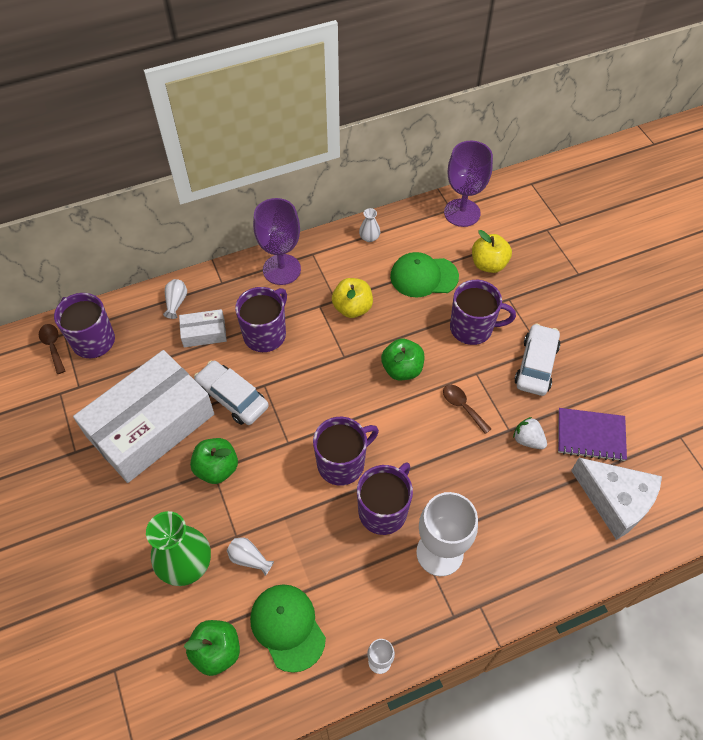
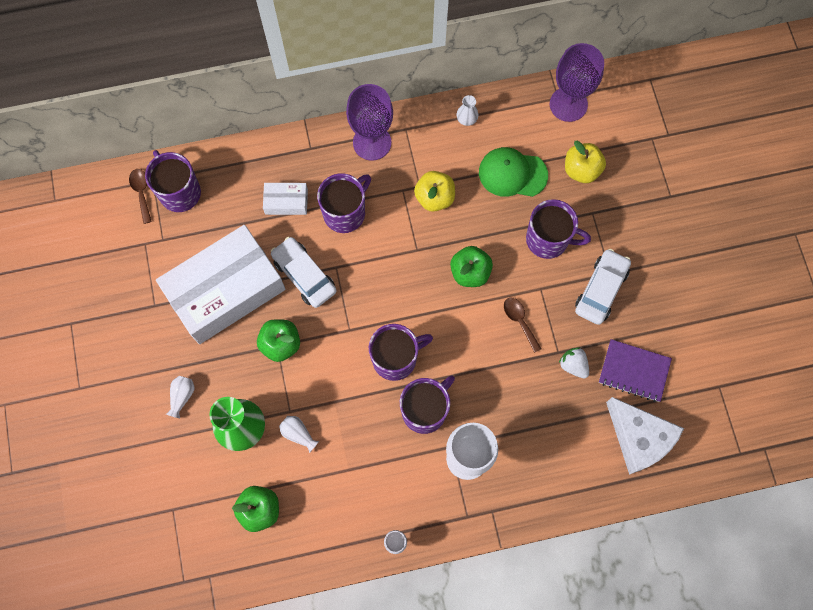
camera: 10 degrees right, 15 degrees up
(176, 302) = (263, 163): white vase -> white vase (182, 396)
(287, 627) = (322, 500): green cap -> none

